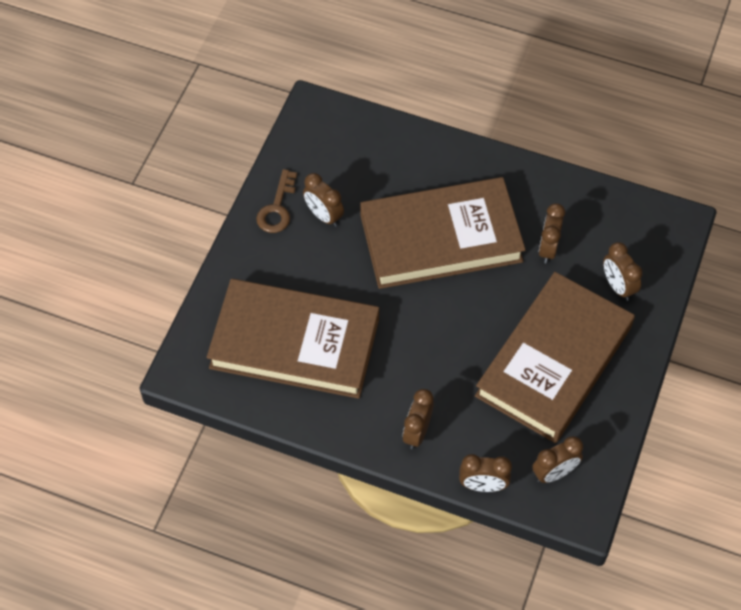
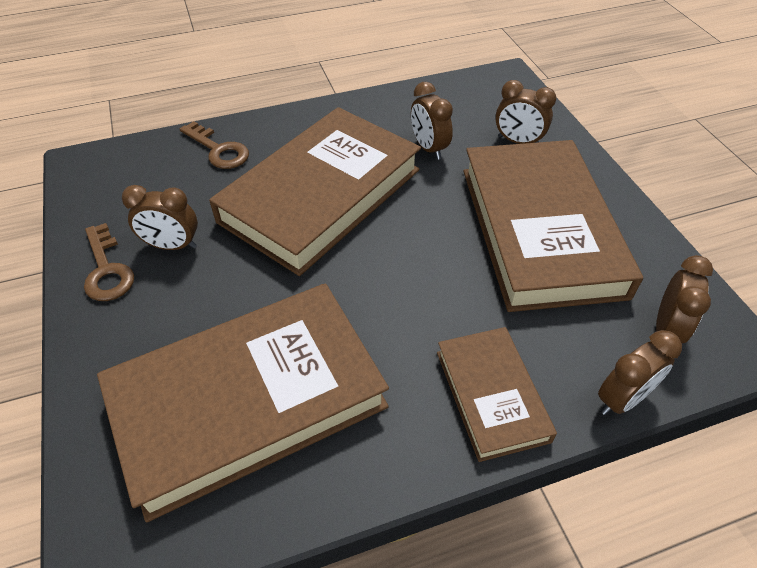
camera: 40 degrees left, 10 degrees down
(406, 154) = (218, 150): none -> brown key
(417, 432) = (492, 395): brown clock -> brown book

